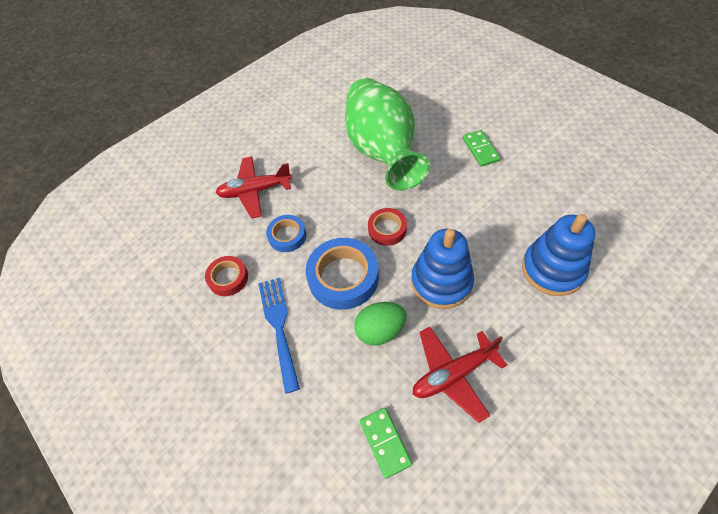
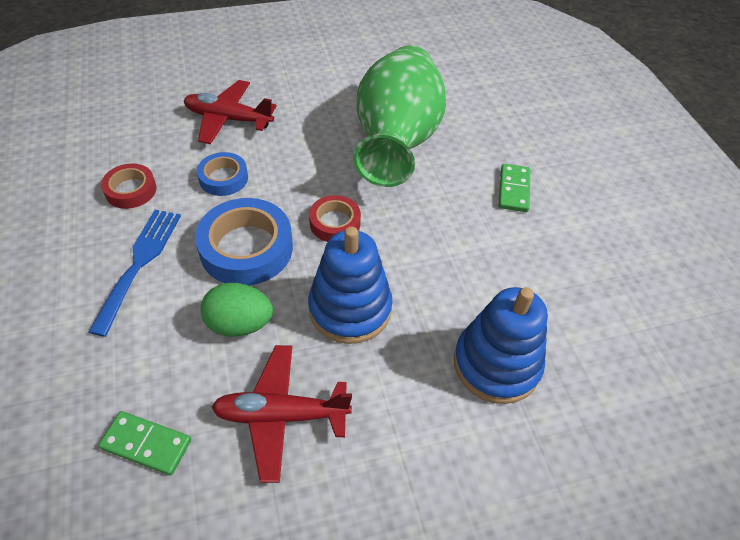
camera: 20 degrees right, 5 degrees down
(385, 442) = (146, 444): green domino -> green domino turned 75 degrees counterclockwise

